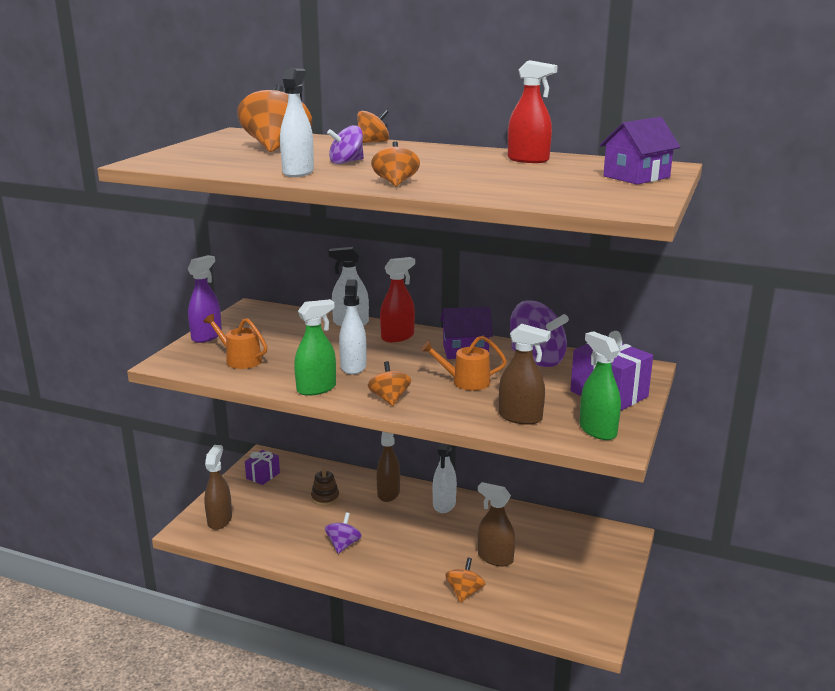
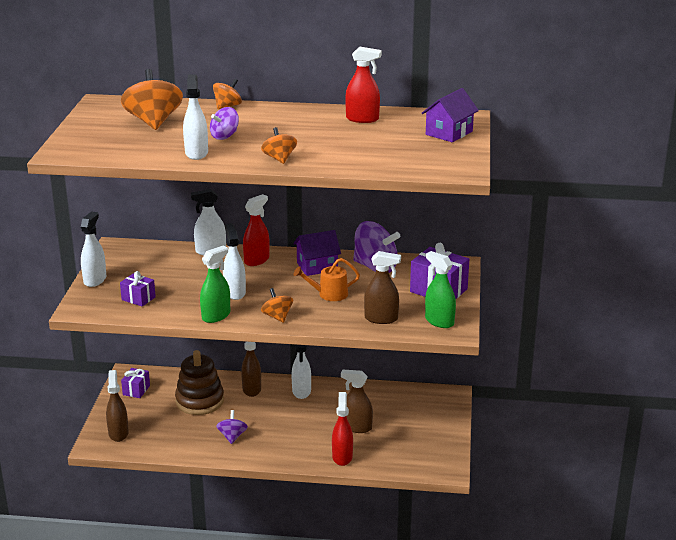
camera: 15 degrees left, 5 degrees up
(206, 336) = (95, 280): purple spray bottle -> white spray bottle
(240, 360) = (138, 298): orange watering can -> purple gift
(325, 498) = (200, 401): brown stacking toy -> brown stacking toy, size x2.00
(464, 592) = (342, 457): orange spinning top -> red spray bottle

